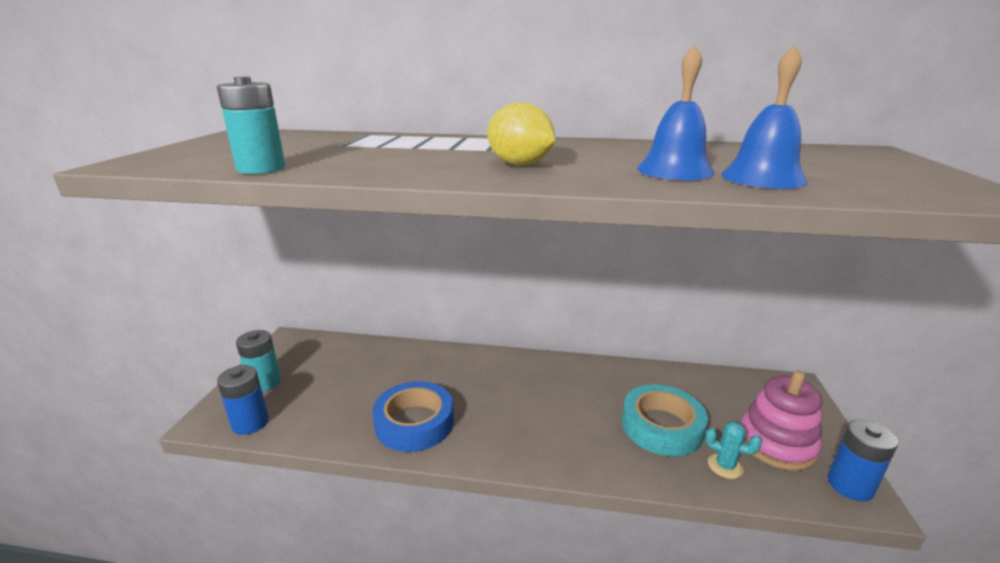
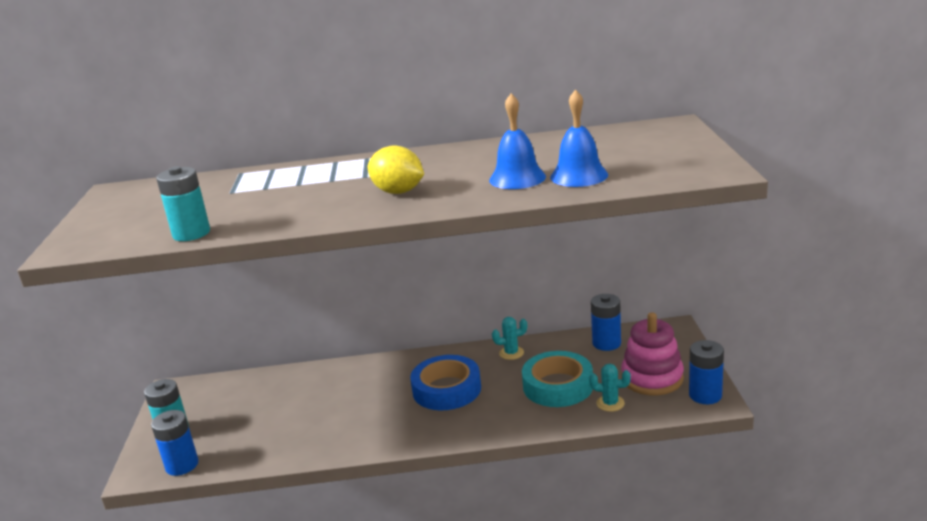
camera: 10 degrees left, 0 degrees up
(414, 422) = (338, 431): blue tape -> blue tape (446, 389)
(614, 374) = (511, 353): none -> turquoise cactus
(719, 386) = (606, 343): none -> blue battery

